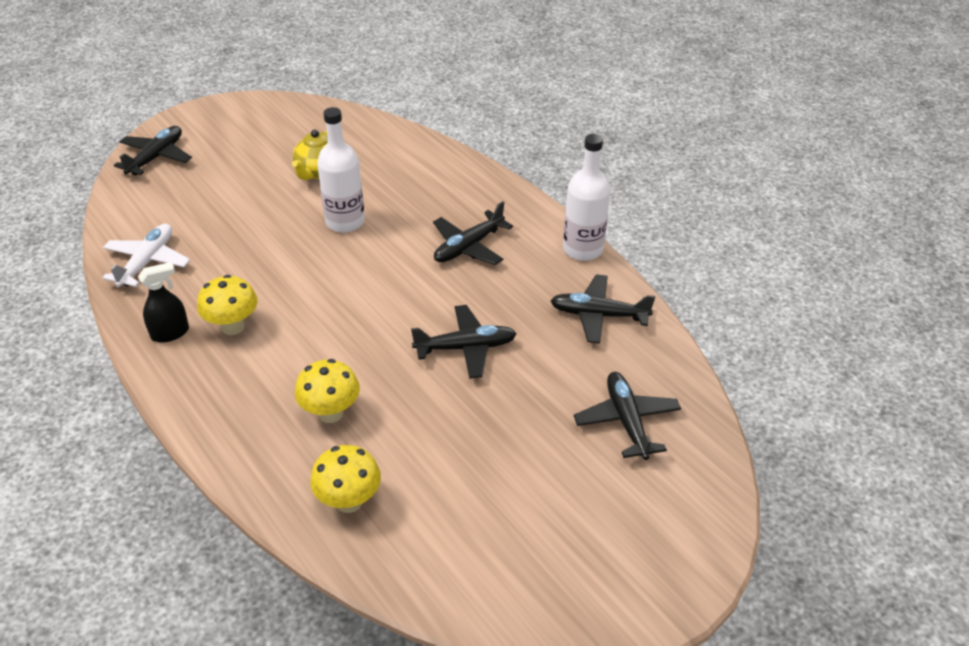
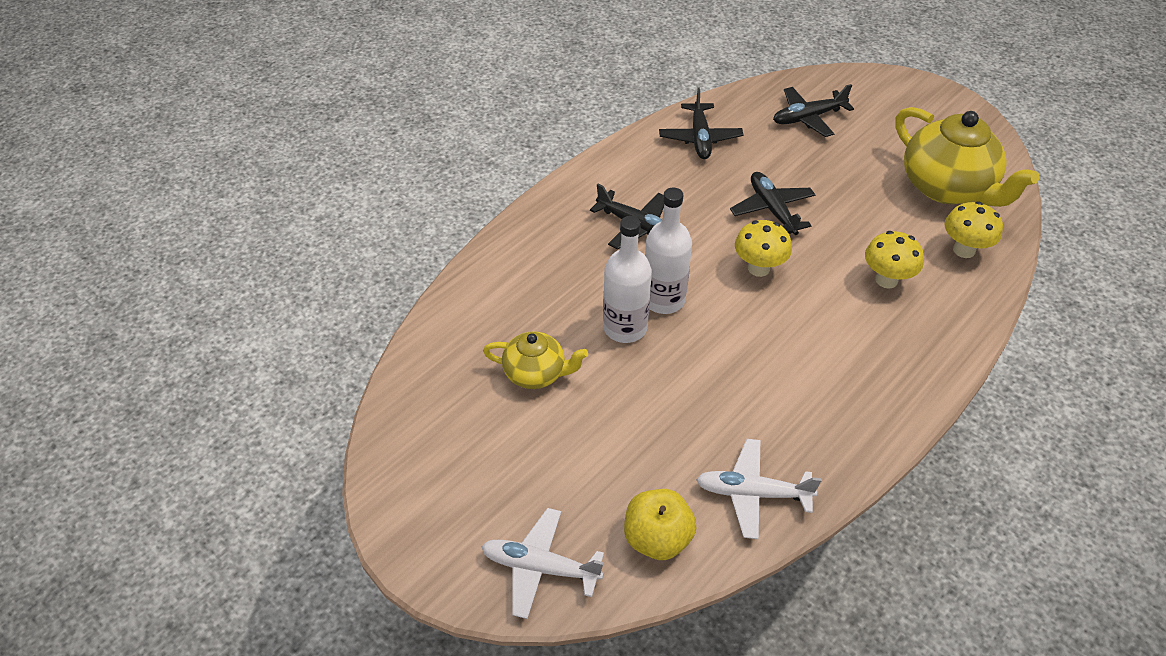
camera: 100 degrees left, 5 degrees up
(142, 209) = (657, 539): none -> yellow apple
(156, 157) = (540, 567): black plane -> white plane
(170, 333) = (850, 429): black spray bottle -> none
(233, 327) = (818, 379): yellow mushroom -> yellow mushroom (758, 268)
(461, 525) = (947, 188): none -> yellow teapot
(583, 249) = (616, 153): white bottle -> white bottle (663, 299)

